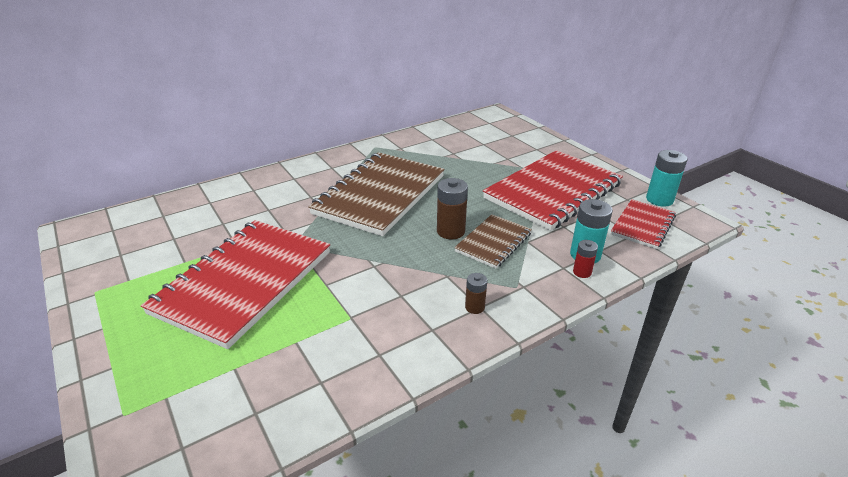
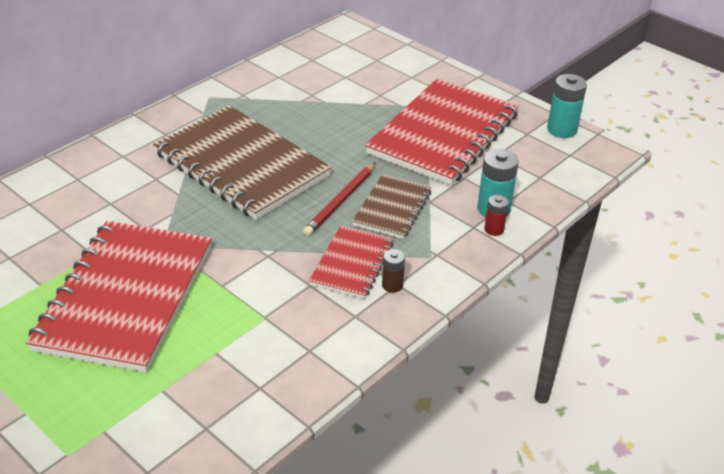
camera: 15 degrees left, 5 degrees up
(380, 195) = (241, 165): brown notebook -> brown notebook turned 60 degrees counterclockwise
(450, 231) = (341, 201): brown battery -> red pencil
(643, 225) = (548, 165): red notebook -> red notebook (352, 264)

